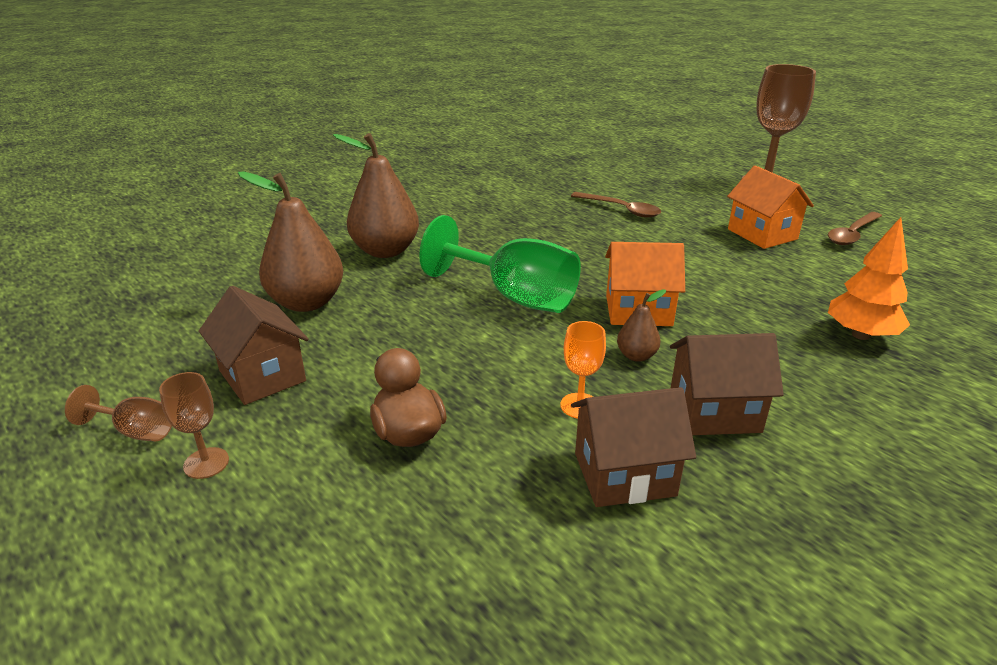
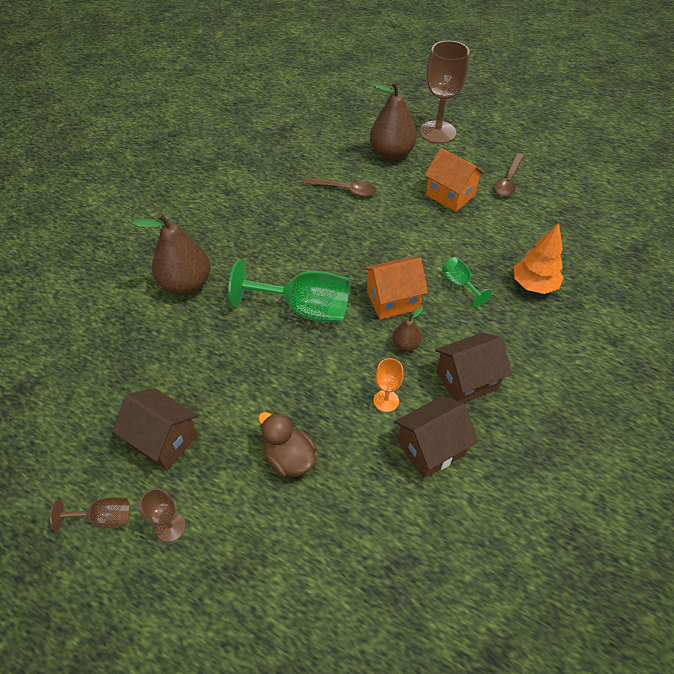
camera: 20 degrees left, 20 degrees up
(307, 302) = (155, 358): brown pear -> brown pear (391, 154)
(743, 314) = (460, 284): none -> green goblet

